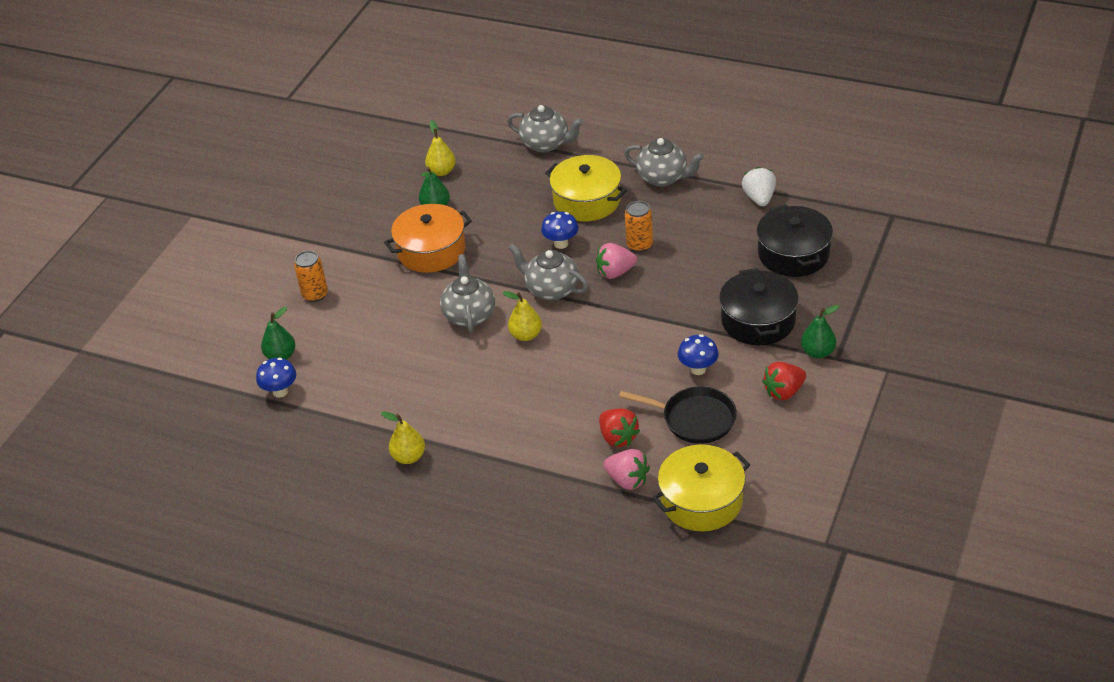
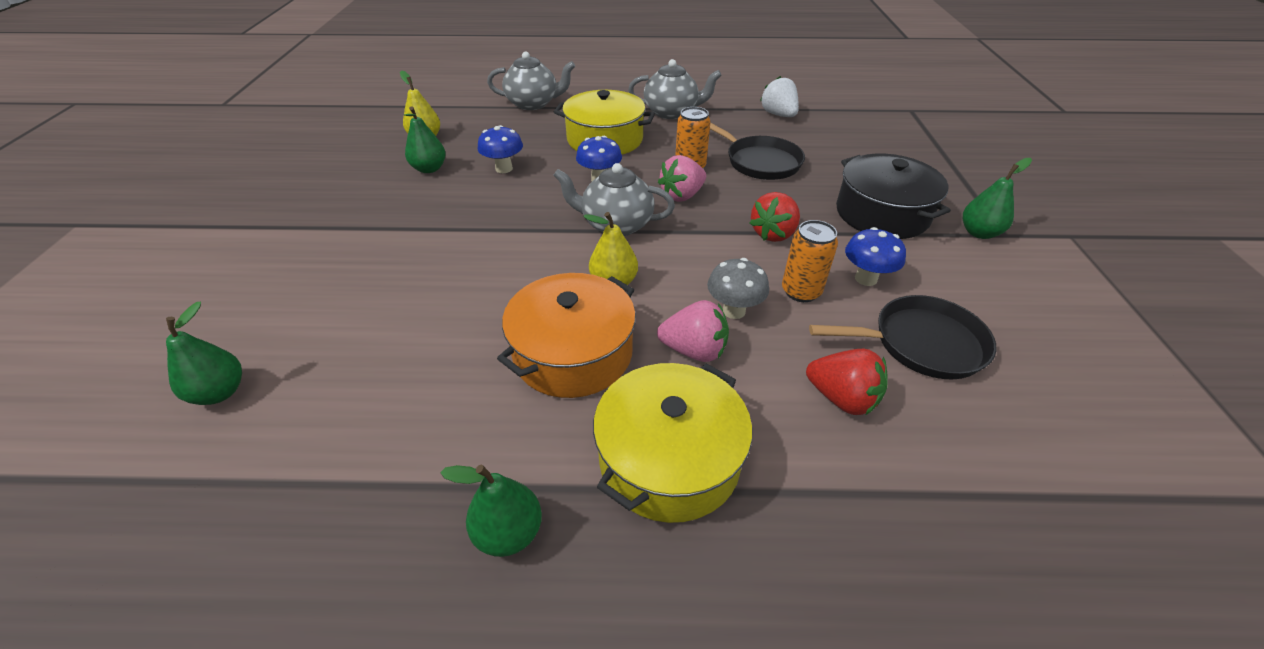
camera: 25 degrees left, 0 degrees up
(280, 391) = (220, 459): blue mushroom -> blue mushroom (504, 169)
(315, 294) = (276, 289): orange can -> orange can (801, 291)
(408, 457) = (508, 532): yellow pear -> green pear
(431, 250) = (439, 210): orange pot -> orange pot (573, 353)
(469, 315) = (521, 272): grey teapot -> none
(592, 372) = (734, 311): none -> grey mushroom
(627, 480) = (915, 469): pink strawberry -> pink strawberry (694, 350)
(701, 250) = (759, 162): none -> black pan
(701, 500) = (1055, 474): yellow pot -> yellow pot (669, 459)
(784, 392) = (991, 283): red strawberry -> red strawberry (773, 234)
(793, 254) = (855, 150): black pot -> none

